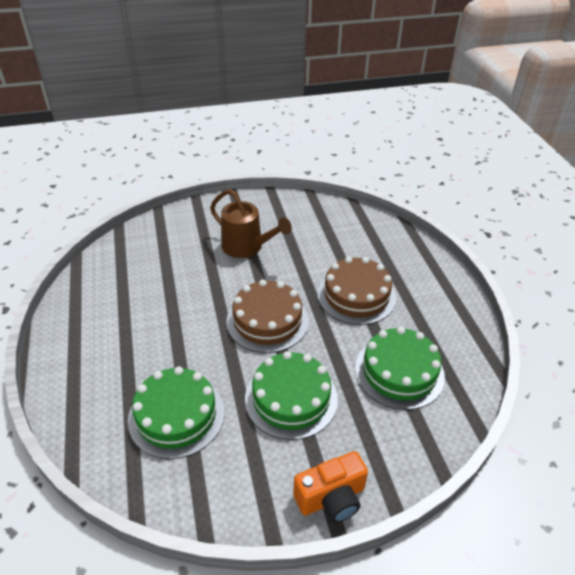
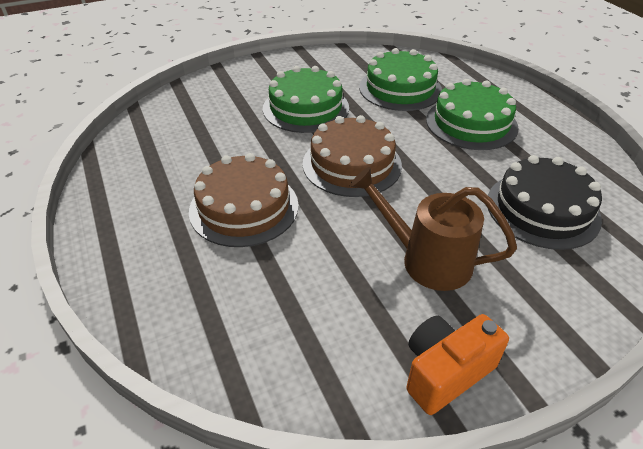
camera: 170 degrees right, 0 degrees up
(152, 265) = (542, 209): none -> black cake
(331, 498) = (263, 65): orange camera -> orange camera (445, 372)
(399, 372) = (199, 137): green cake -> green cake (471, 123)

